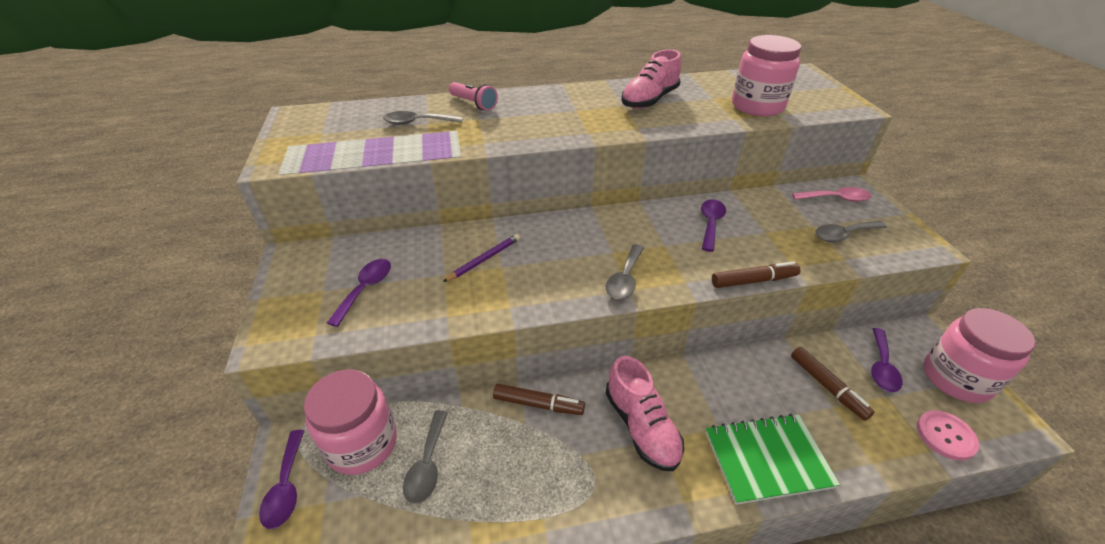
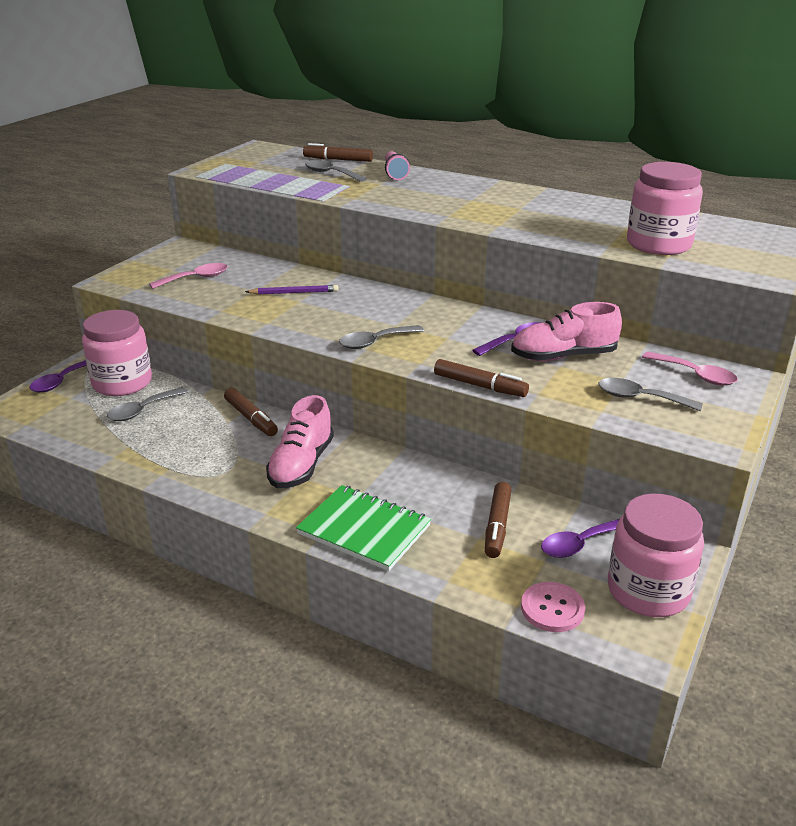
camera: 40 degrees right, 10 degrees down
(365, 289) = (196, 278): purple spoon -> pink spoon
(399, 105) = (338, 160): none -> brown marker
(649, 100) = (555, 211): pink shoe -> pink shoe (563, 356)

